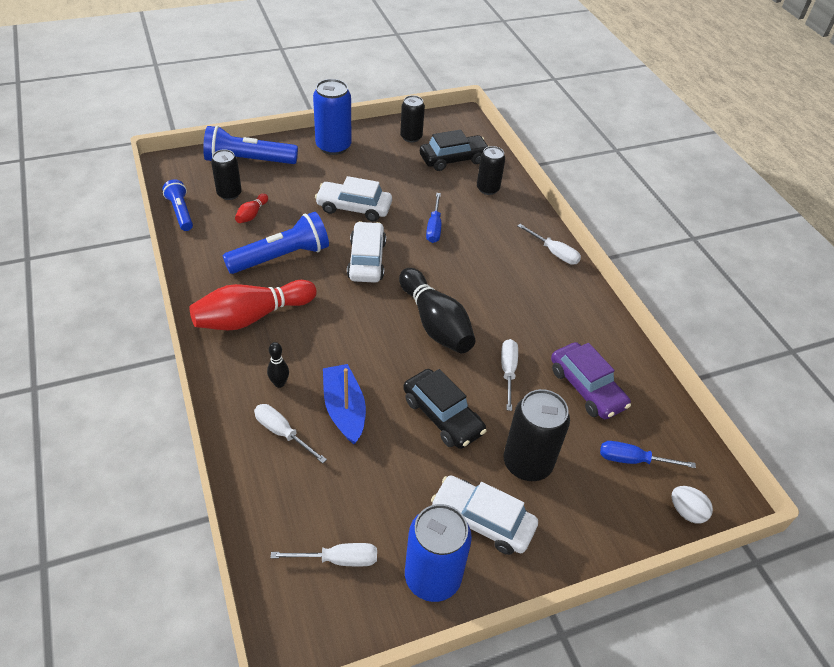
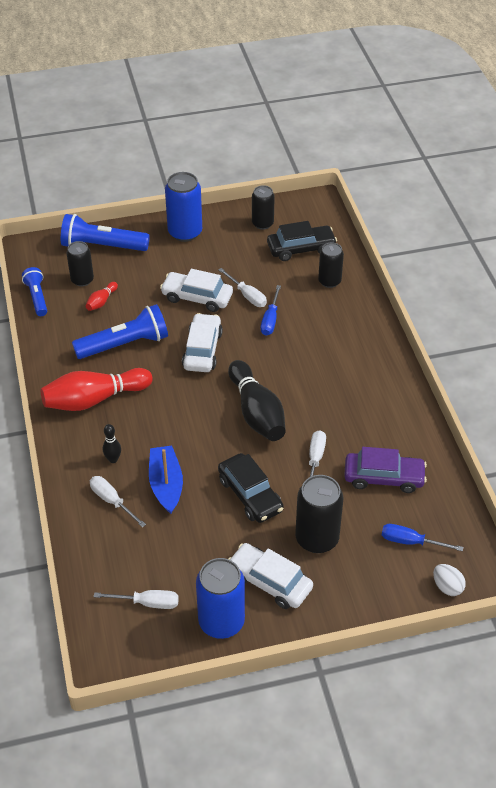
camera: 10 degrees right, 0 degrees up
(554, 252) = (381, 349): white screwdriver -> white screwdriver (247, 295)
(586, 388) = (383, 478): purple car -> purple car turned 60 degrees counterclockwise

